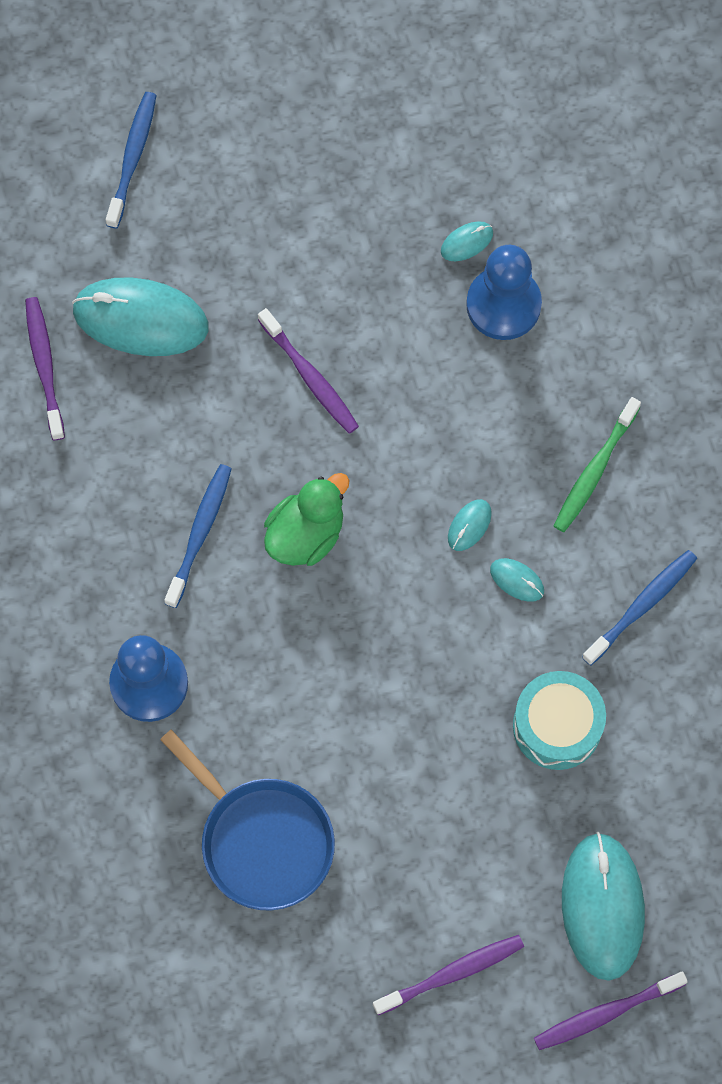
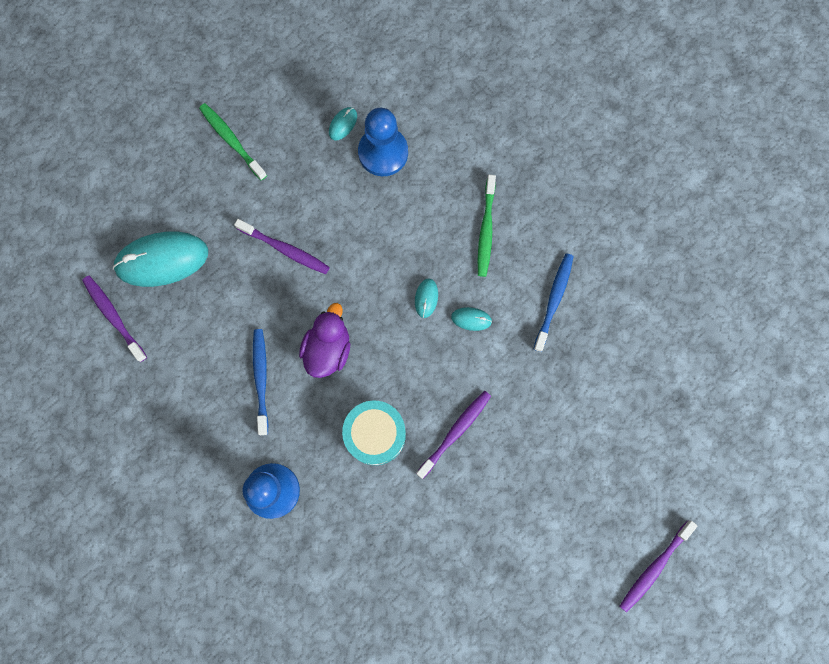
camera: 25 degrees left, 5 degrees up
(132, 158) = (111, 161): blue toothbrush -> none
(262, 840) = (391, 559): blue pan -> none
(306, 199) = (232, 141): none -> green toothbrush
(306, 534) = (328, 349): green duck -> purple duck
(452, 973) = (549, 588): purple toothbrush -> purple toothbrush (455, 432)
(557, 726) = (538, 399): turquoise drum -> turquoise drum (375, 434)
(602, 907) = (620, 500): turquoise mouse -> none

